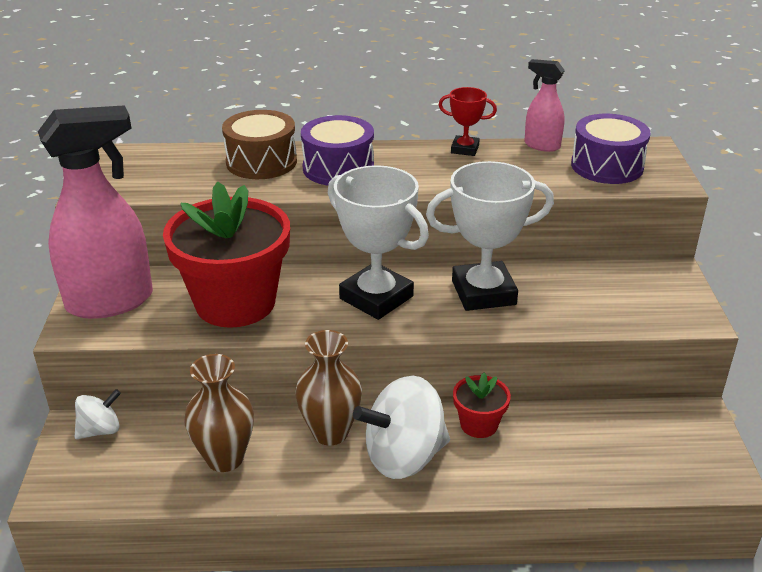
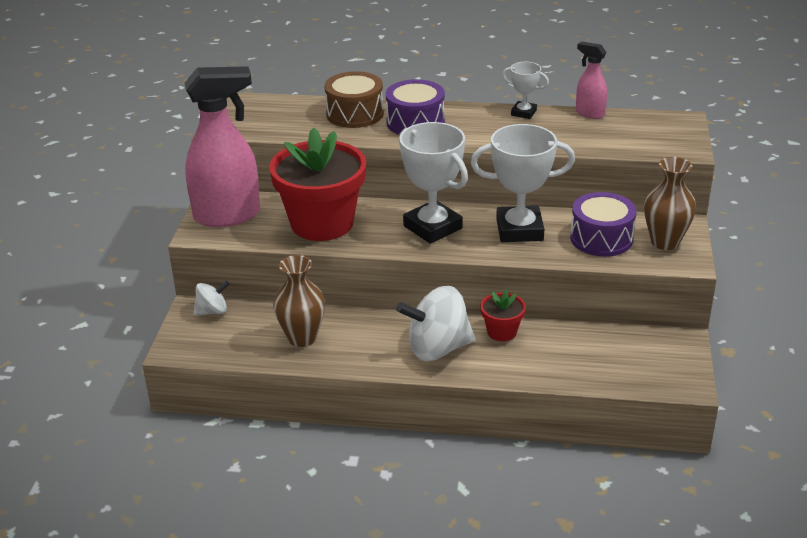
camera: 10 degrees right, 0 degrees up
(330, 432) = (384, 327): brown vase -> brown vase (665, 242)
(465, 149) = (523, 113): red trophy -> white trophy
(607, 166) = (638, 134): purple drum -> purple drum (601, 238)

